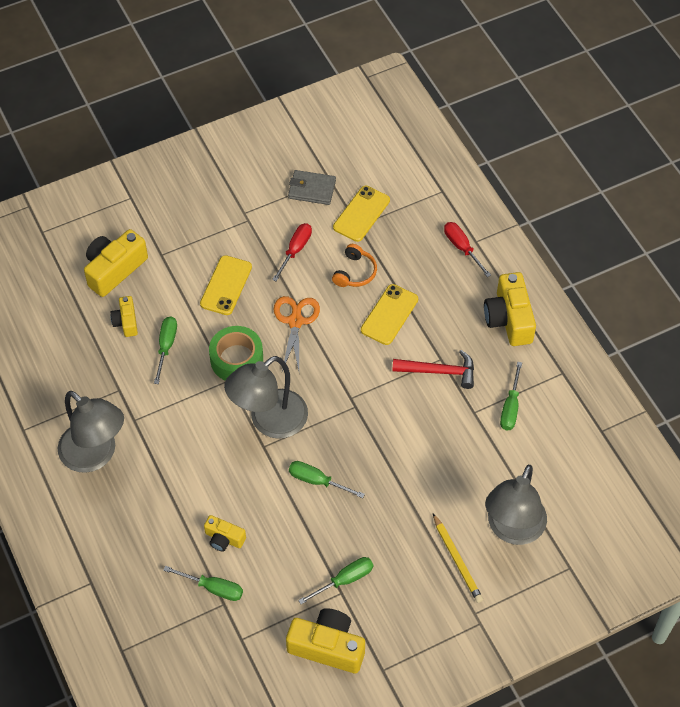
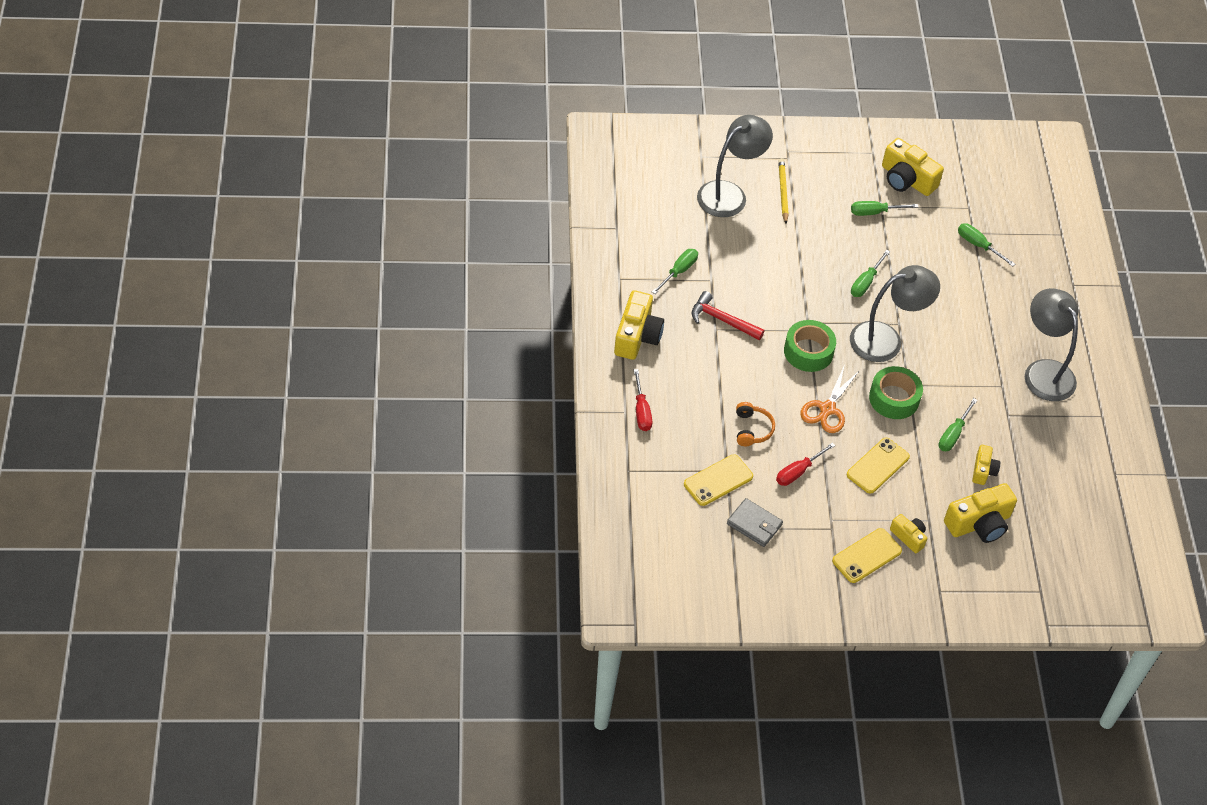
camera: 160 degrees left, 5 degrees down
(224, 538) = (957, 273): yellow camera -> yellow camera (908, 537)
(317, 481) = (865, 282): green screwdriver -> green screwdriver turned 75 degrees clockwise
(340, 374) = (808, 352): none -> green tape
(355, 272) = (752, 429): orange headphones -> orange headphones turned 135 degrees clockwise
(389, 315) = (740, 381): yellow phone -> yellow phone (867, 556)

